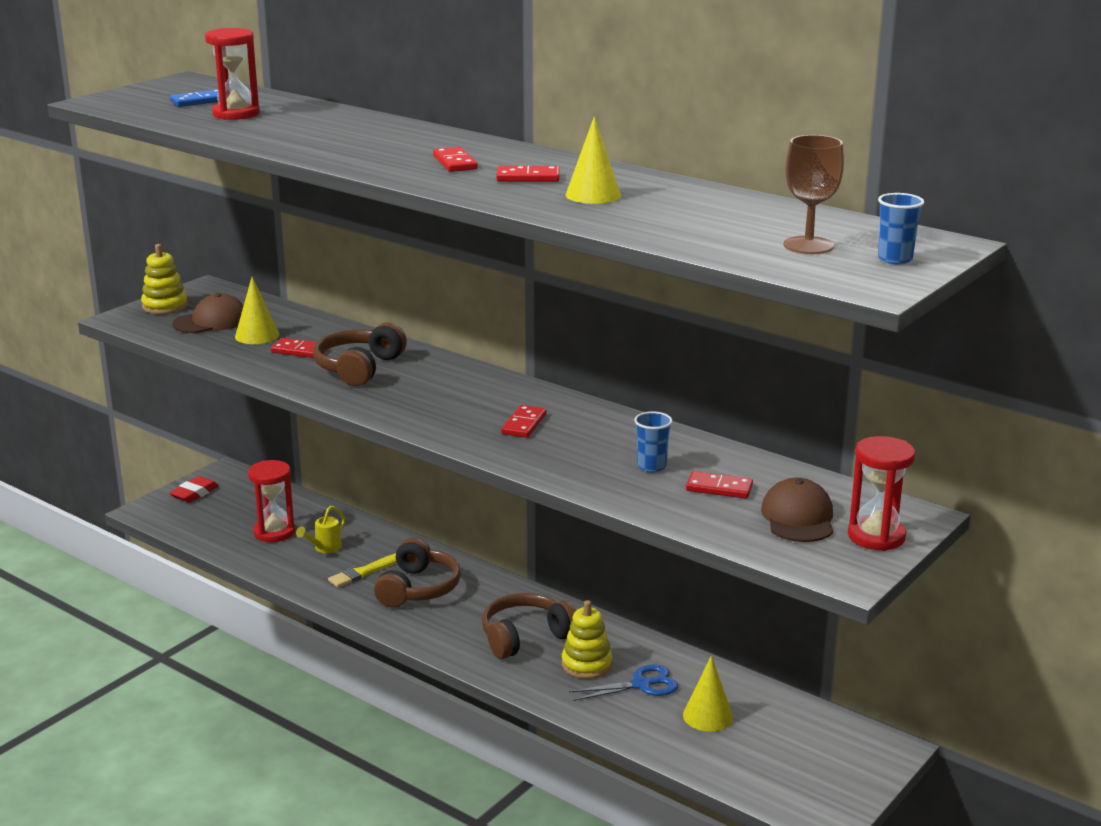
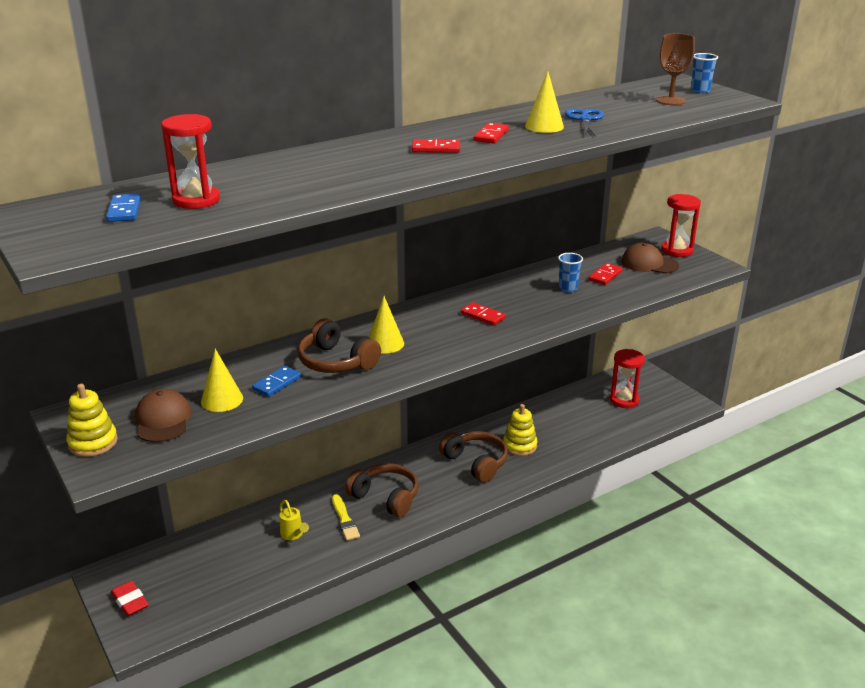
camera: 70 degrees left, 5 degrees up
(274, 532) = (244, 559): red hourglass -> red hourglass (624, 400)
(299, 351) = (277, 383): red domino -> blue domino
(525, 637) = (476, 462): brown headphones -> brown headphones turned 150 degrees clockwise
(641, 685) = (551, 431): blue scissors -> blue scissors (585, 119)
(708, 716) = (591, 416): yellow cone -> yellow cone (385, 343)

